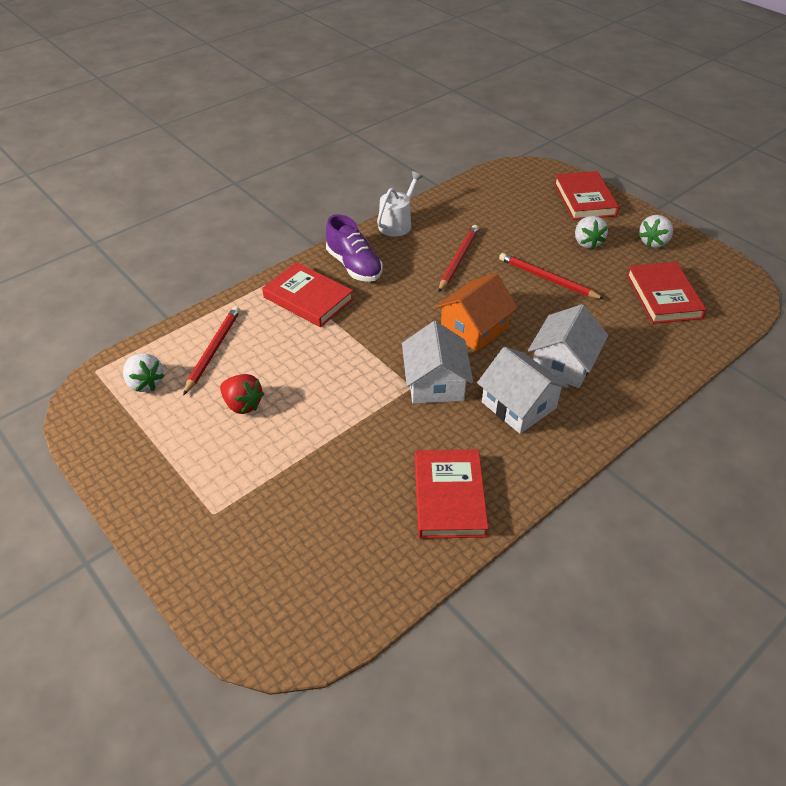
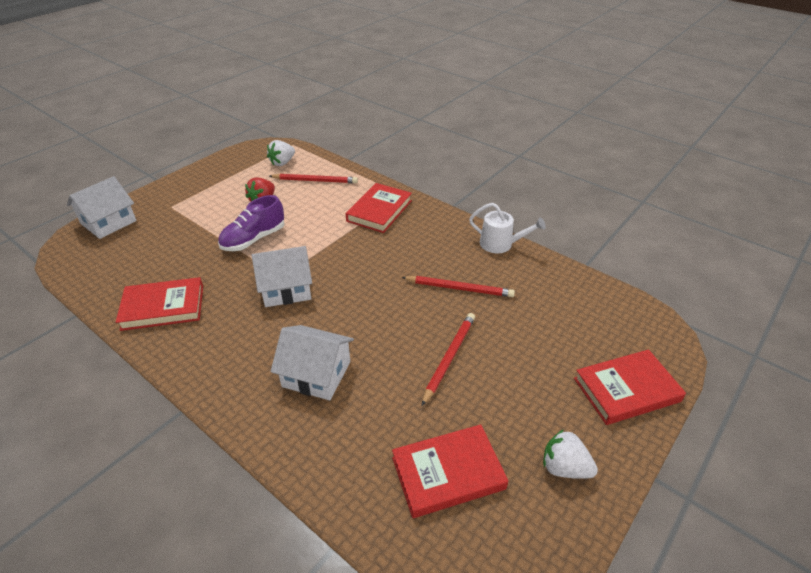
camera: 80 degrees right, 5 degrees down
(354, 266) = (428, 227): purple shoe -> purple shoe (254, 239)
(474, 328) = (359, 307): orange house -> none
(518, 405) = (259, 343): white house -> white house (108, 222)
(587, 242) = (532, 393): white strawberry -> none

